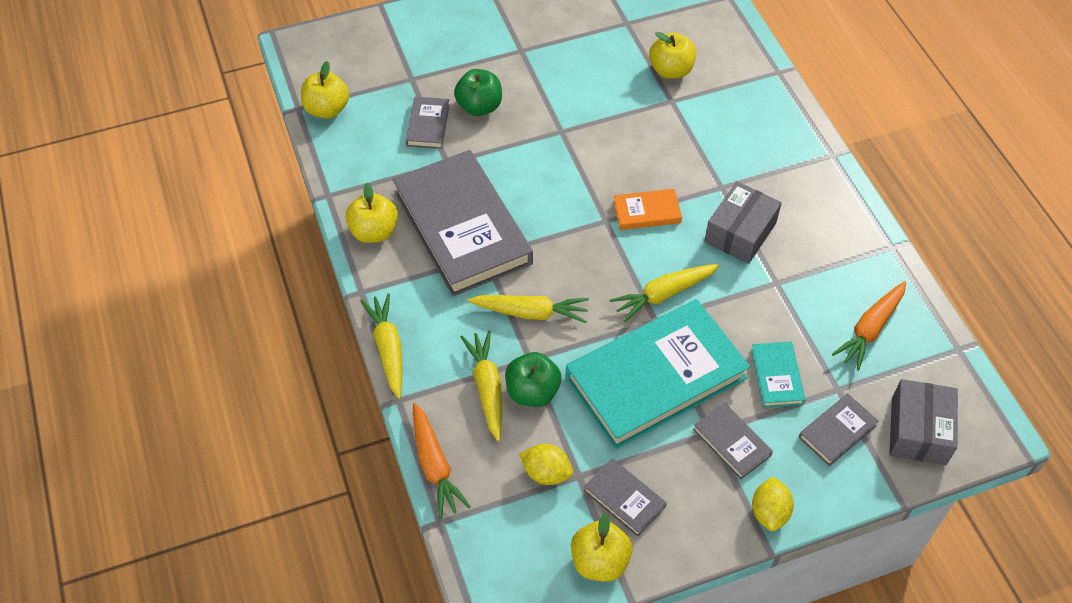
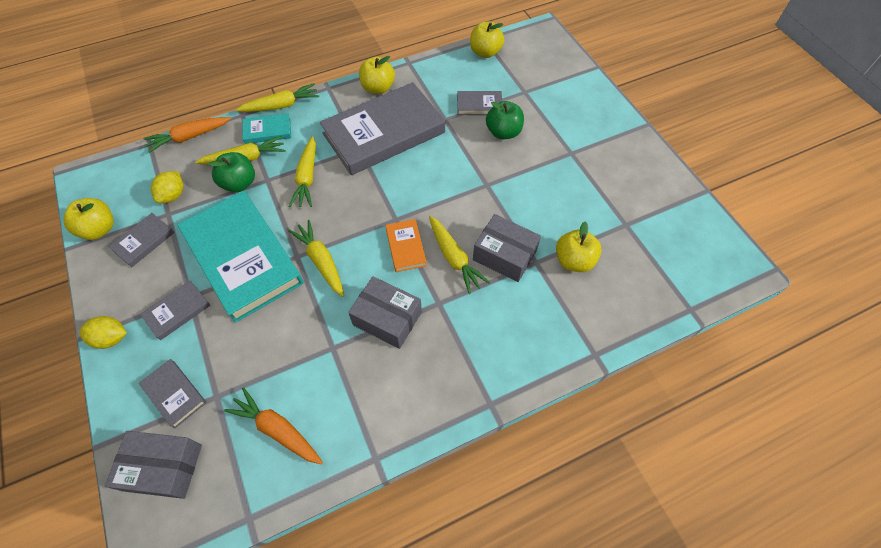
camera: 85 degrees right, 5 degrees up
(662, 125) = (504, 255): none -> grey box
(663, 169) = (454, 258): none -> yellow carrot
(777, 376) = (234, 346): turquoise book -> turquoise book (268, 131)

